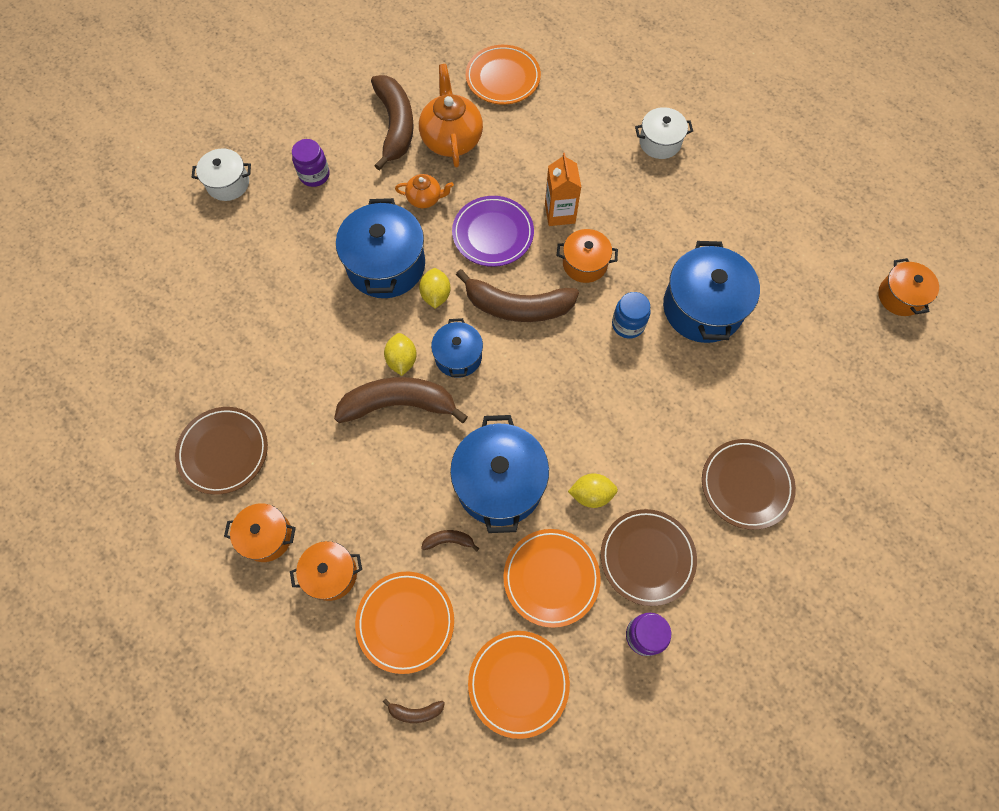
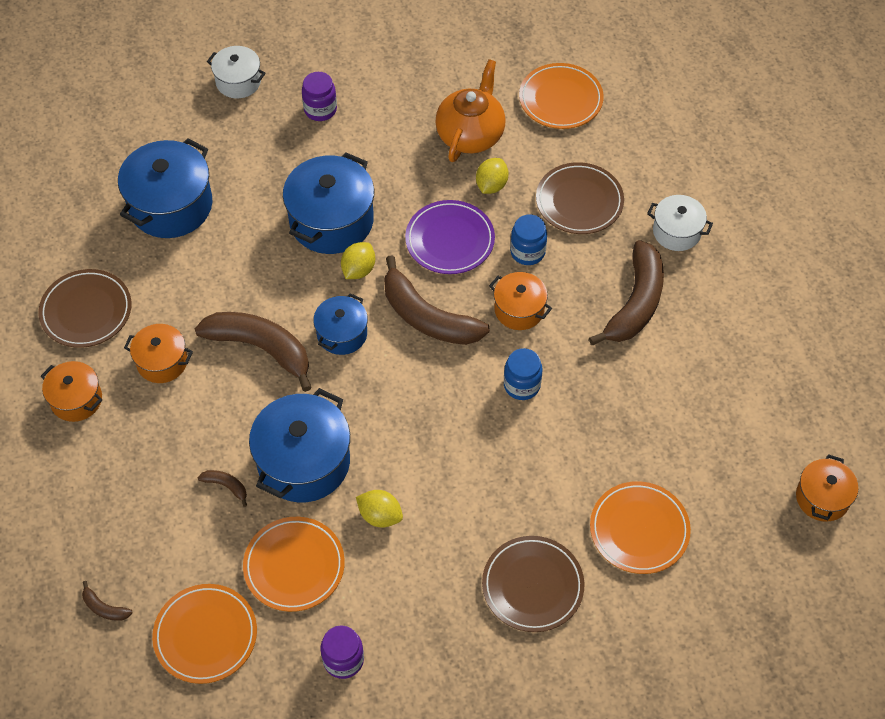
camera: 30 degrees right, 10 degrees down
(331, 574) = (109, 459): orange pot -> orange pot (162, 362)
(395, 126) = (425, 98): brown banana -> brown banana (635, 303)
(402, 360) = (289, 311): yellow lemon -> yellow lemon (491, 185)
(405, 622) = (144, 532): orange plate -> orange plate (639, 530)
(425, 198) = (408, 178): orange teapot -> none
(560, 213) = (527, 252): orange carton -> blue jar
(647, 557) = (393, 597): brown plate -> brown plate (579, 201)
(702, 308) = (606, 406): blue pot -> blue pot (171, 205)

